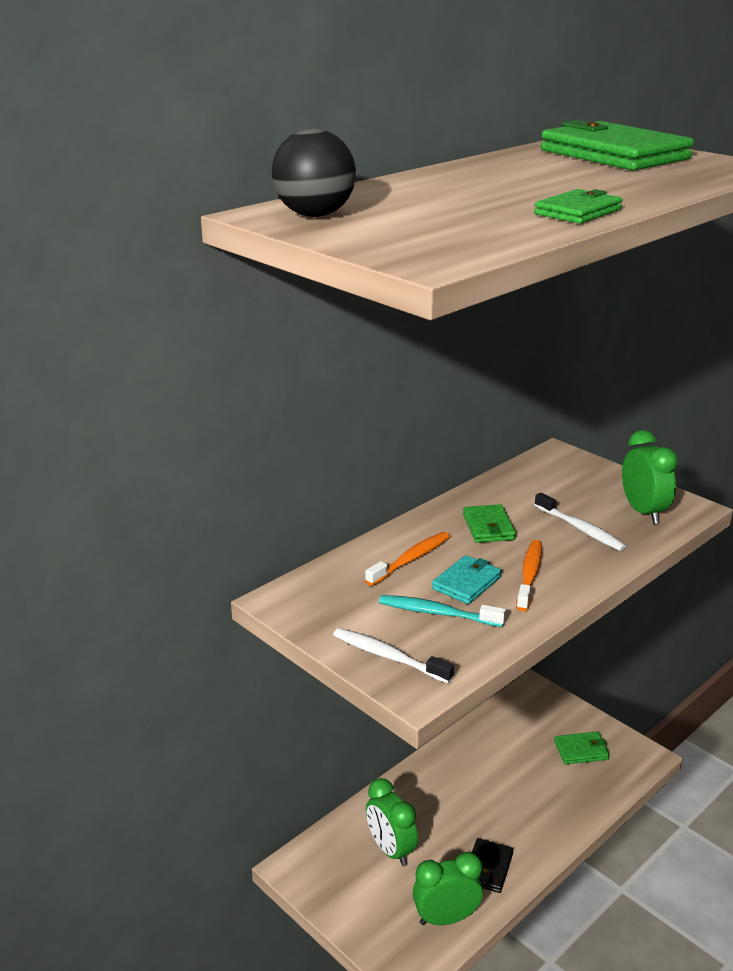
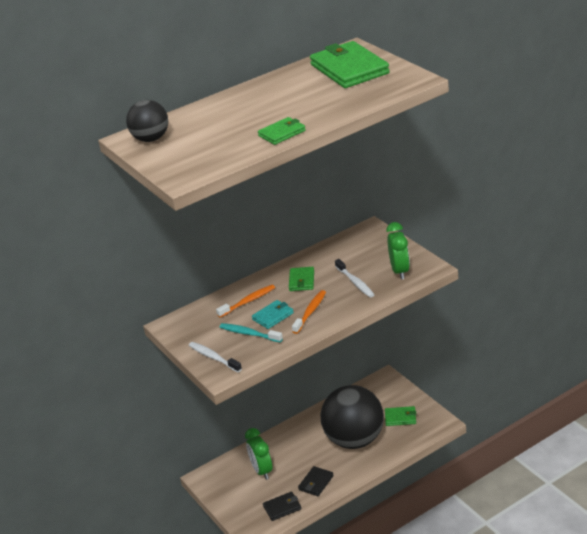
camera: 15 degrees right, 5 degrees up
(446, 918) = (282, 508): green clock -> black wallet
(524, 789) = (354, 440): none -> black ball

